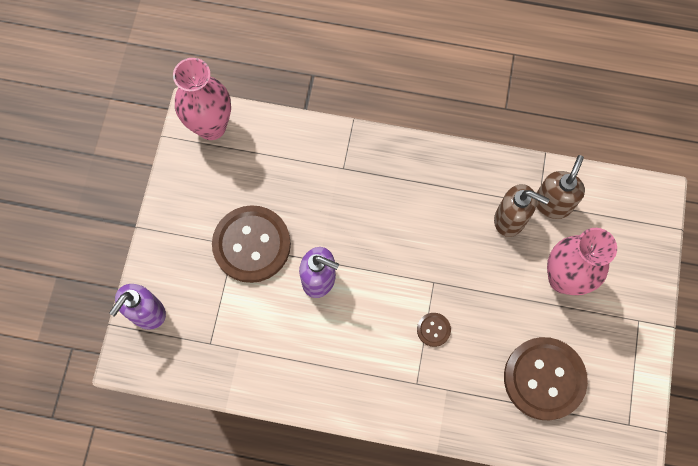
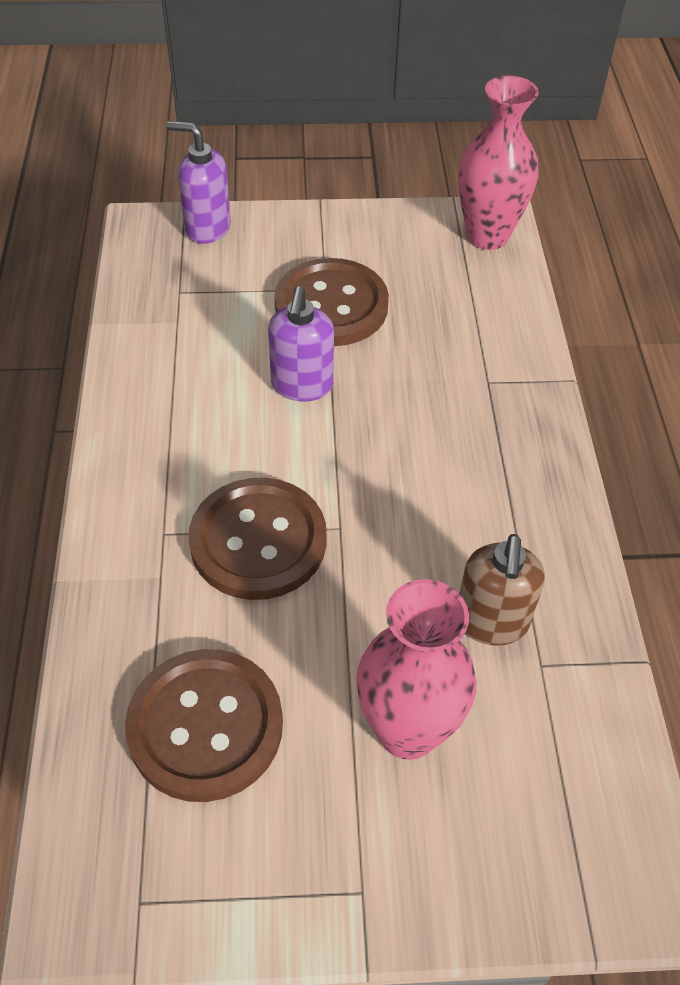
camera: 75 degrees right, 20 degrees down
(433, 330) = (258, 541): brown button -> brown button, size x2.37
(552, 203) = (550, 688): brown soap dispenser -> none

